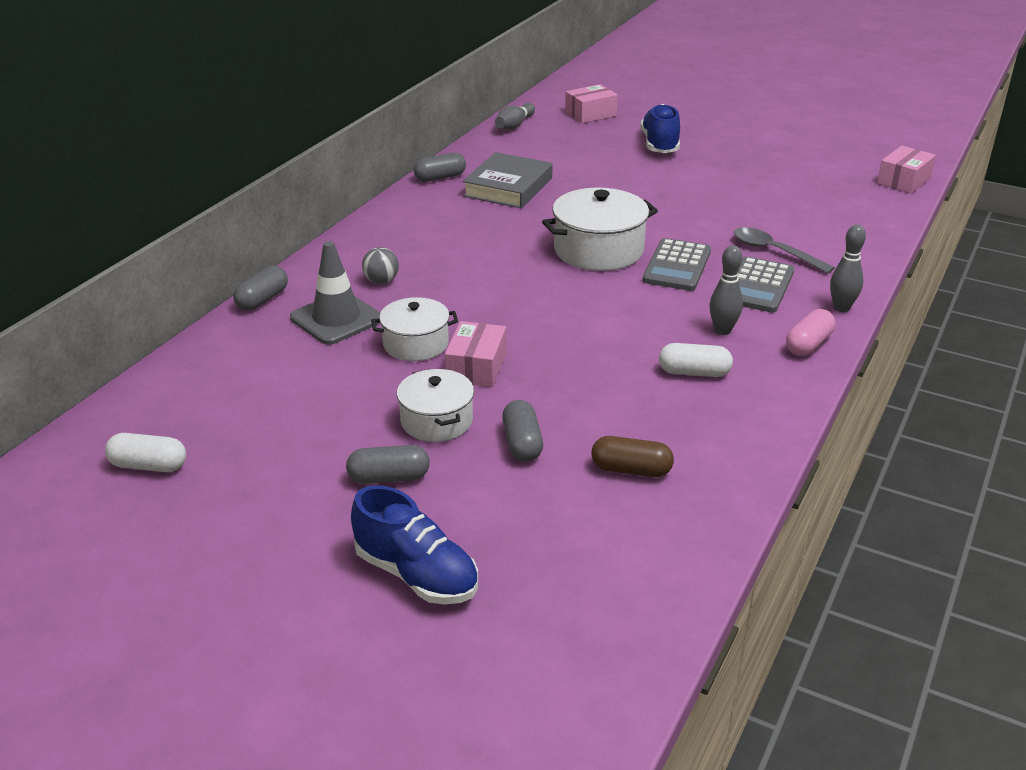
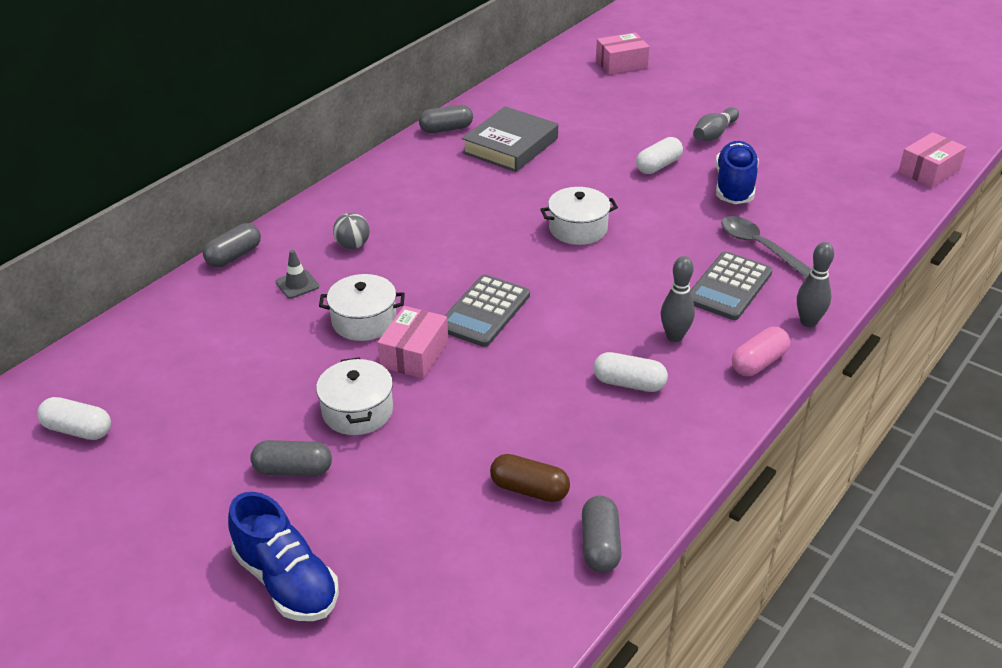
camera: 10 degrees right, 5 degrees up
(336, 319) = (297, 284): grey traffic cone -> grey traffic cone, size x0.50
(514, 125) = (539, 72): grey bowling pin -> grey bowling pin (714, 134)
(522, 443) = (432, 446): grey capsule -> grey capsule (600, 545)
(598, 250) = (578, 229): white pot -> white pot, size x0.64
(656, 194) = (658, 166): none -> white capsule
(659, 145) = (681, 106): blue shoe -> blue shoe (734, 186)
(677, 266) = (652, 255): grey calculator -> grey calculator (484, 311)

